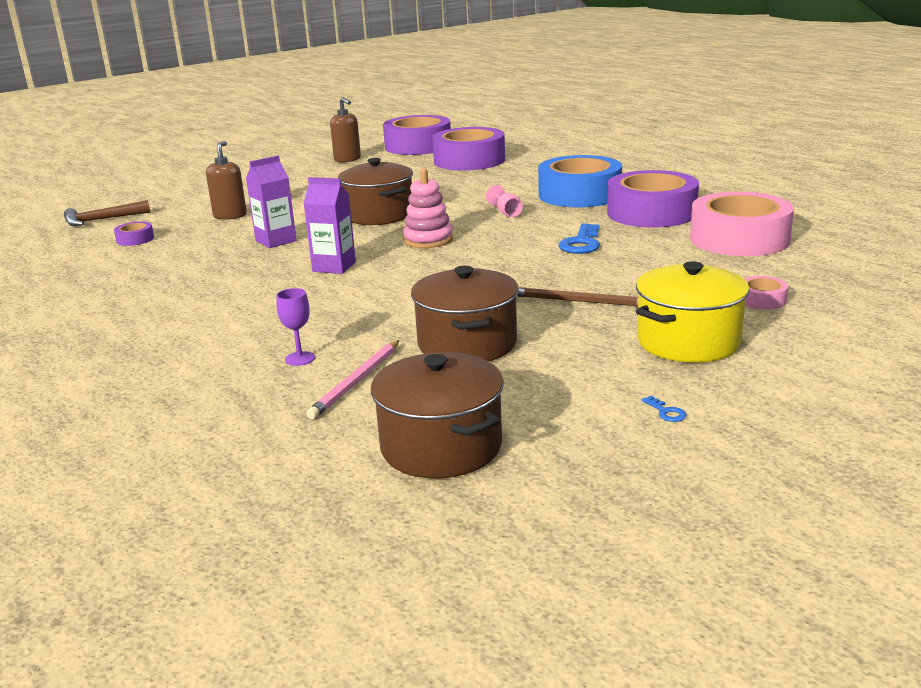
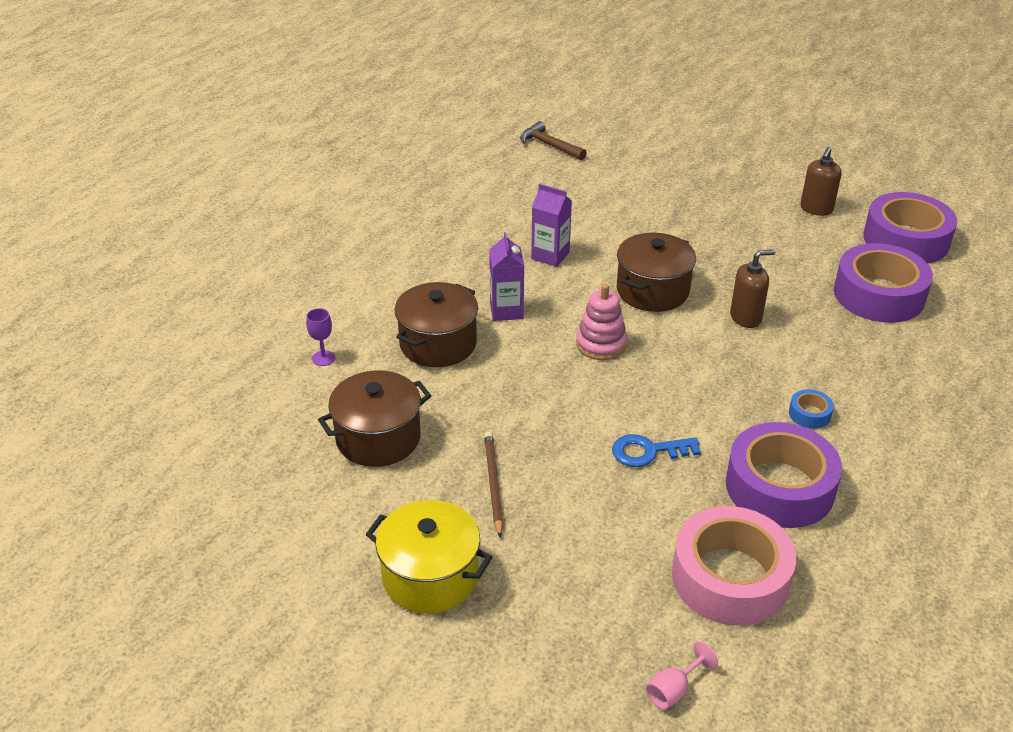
camera: 65 degrees right, 15 degrees up
(135, 239) = (515, 182): purple tape -> none
(230, 215) = (599, 205): brown soap dispenser -> brown soap dispenser (746, 318)
(356, 381) = (295, 400): pink pencil -> none
(441, 447) = (211, 473): brown pot -> brown pot (438, 344)
(506, 213) = (710, 374): pink goblet -> pink goblet (673, 690)
(579, 194) = (809, 414): blue tape -> blue tape, size x0.41
(666, 412) = (291, 584): blue key -> none
(762, 300) = (551, 618): pink tape -> none

